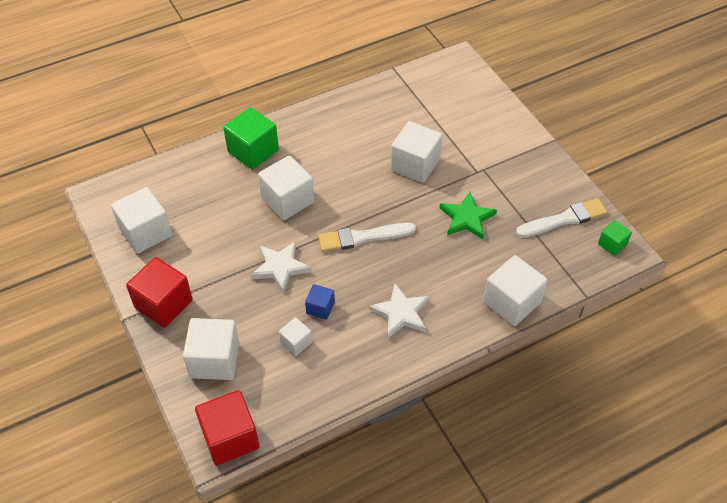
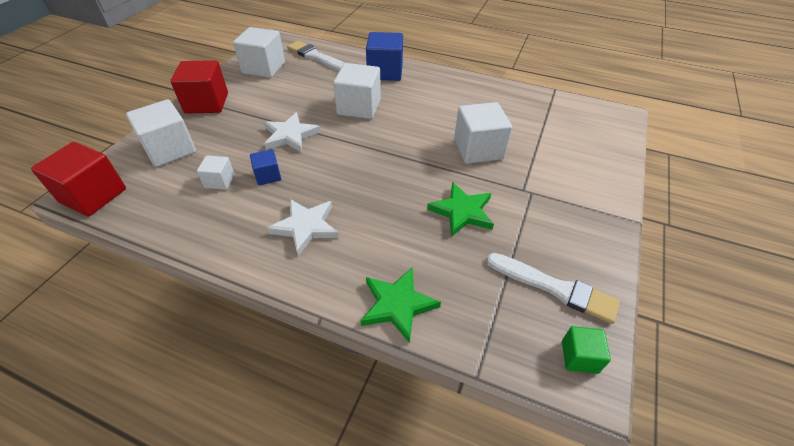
camera: 50 degrees right, 5 degrees down
(253, 151) = (385, 72): green cube -> blue cube
(362, 237) = (366, 161): white brush -> white brush (316, 57)
(511, 302) = (397, 305): white cube -> green star

